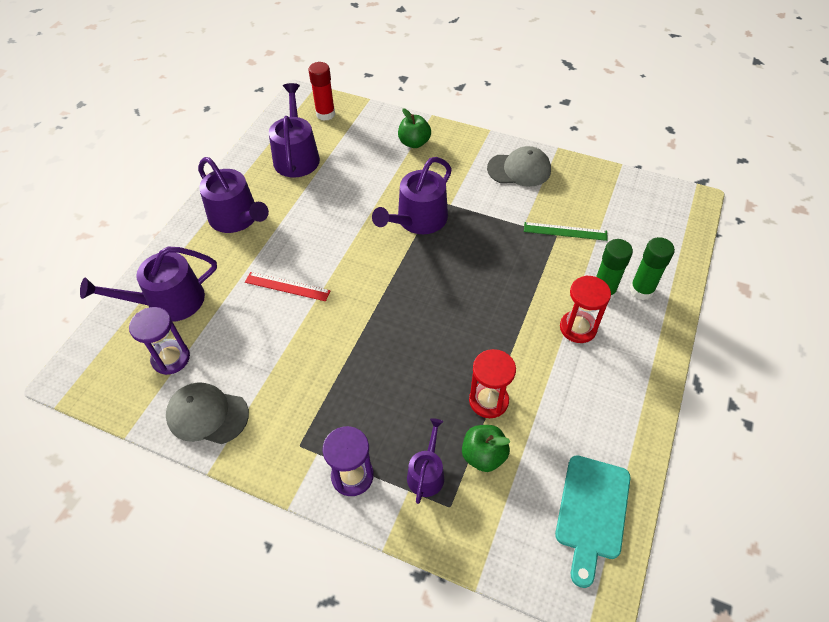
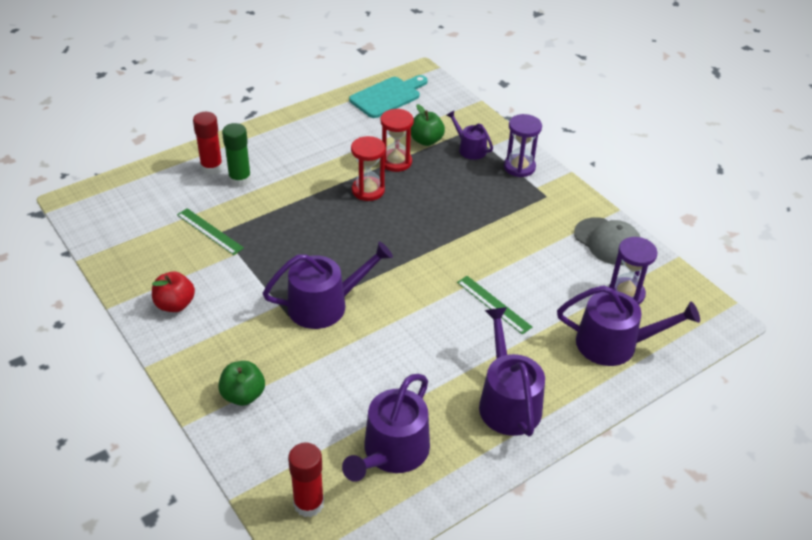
camera: 150 degrees left, 10 degrees down
(287, 286) = (493, 304): red ruler -> green ruler
(427, 473) = (469, 149): purple watering can -> purple watering can turned 90 degrees clockwise
(519, 169) = (175, 304): grey cap -> red apple
(578, 328) = (288, 169): red hourglass -> red hourglass (368, 190)
(641, 290) = (212, 168): green glue stick -> red glue stick

